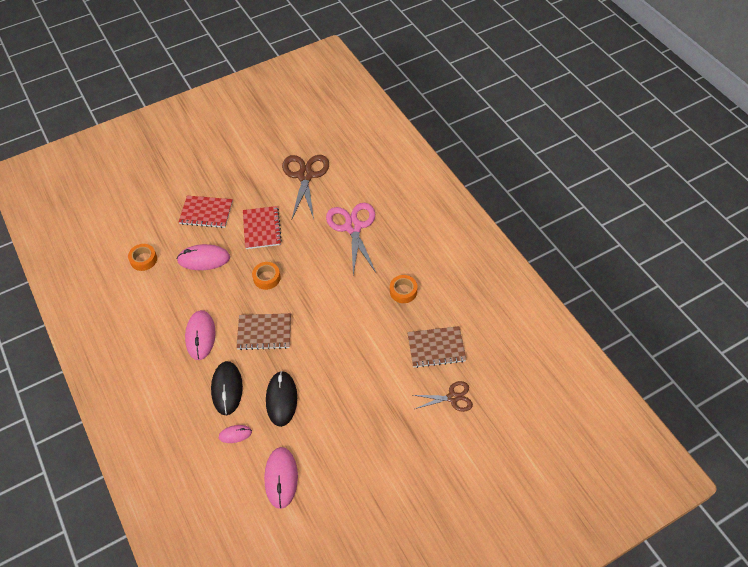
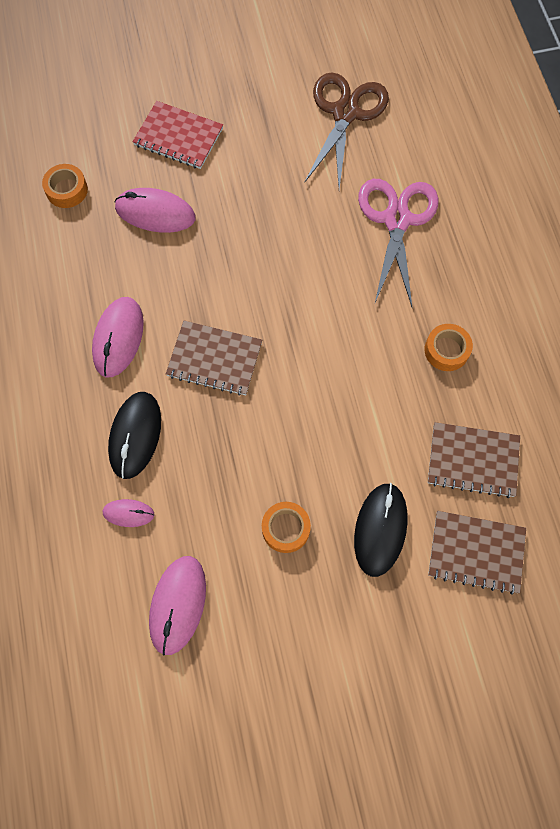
camera: 15 degrees right, 15 degrees up
(262, 228) = (255, 185): red notebook -> none
(267, 278) = (241, 270): orange tape -> orange tape (286, 528)
(281, 399) = (212, 477): black mouse -> black mouse (380, 529)
(452, 398) = (476, 552): brown scissors -> brown notebook

